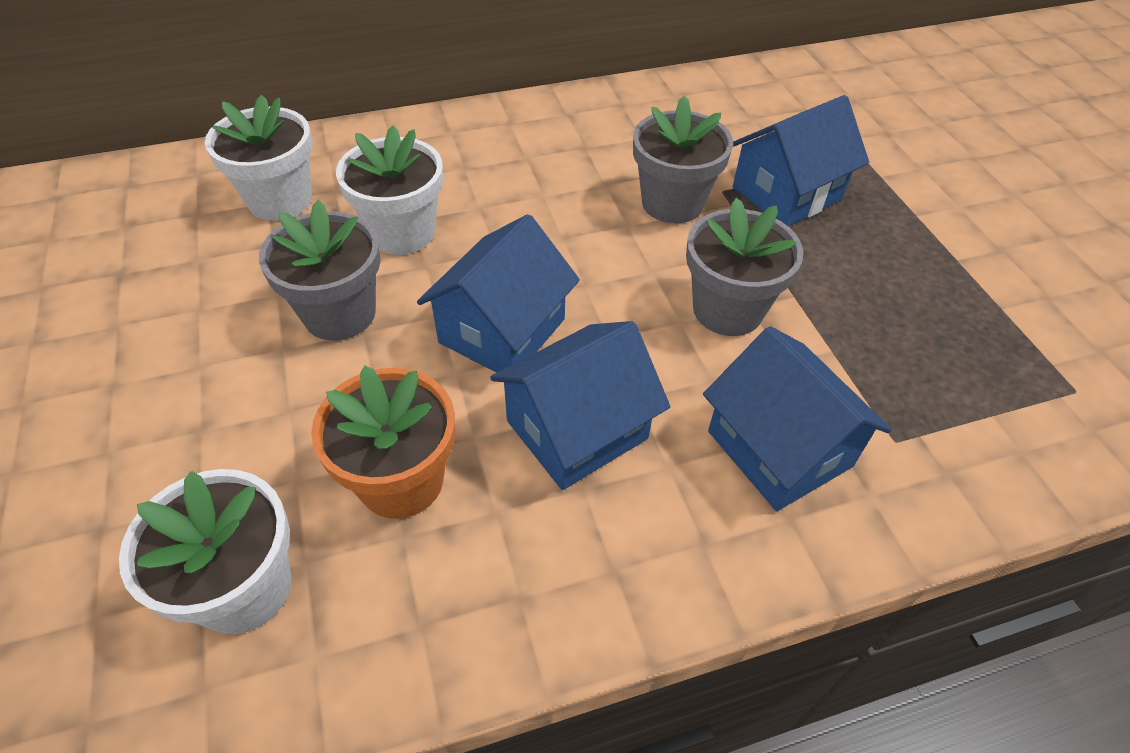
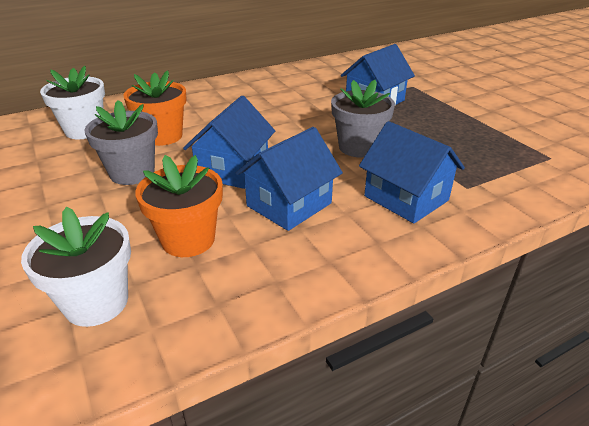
camera: 10 degrees left, 15 degrees down
(402, 233) = (163, 136): white flower pot -> orange flower pot
(672, 203) = (314, 110): grey flower pot -> none

